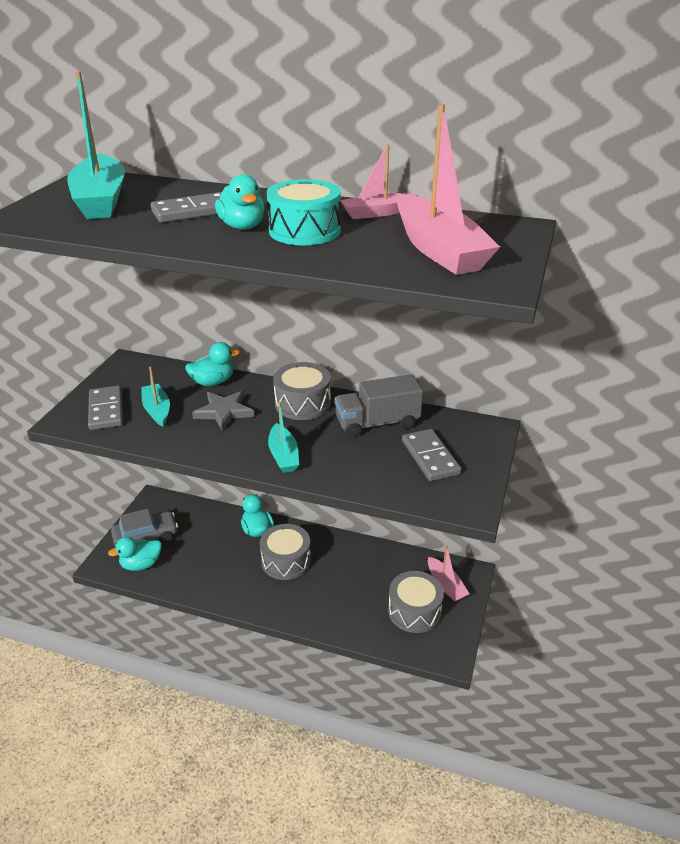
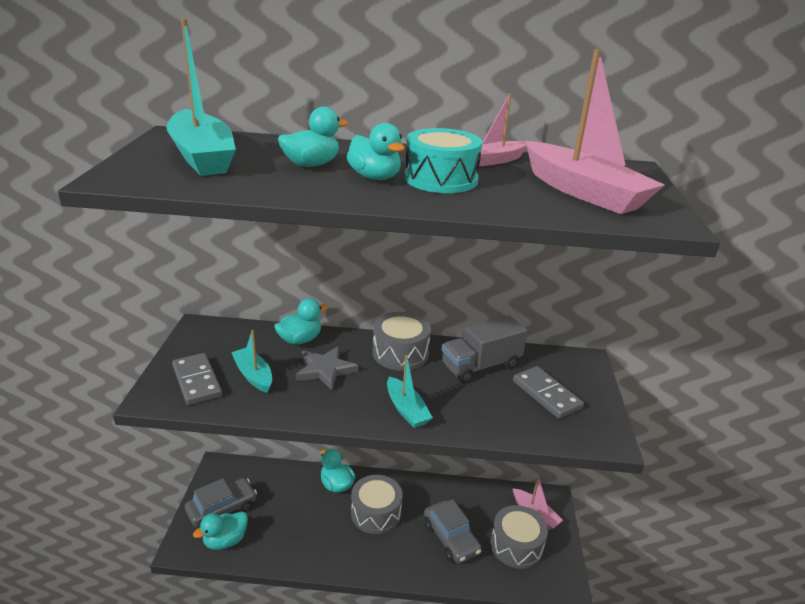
camera: 15 degrees left, 5 degrees down
(193, 212) = (311, 165): grey domino -> turquoise duck
(351, 594) = (451, 538): none -> grey car

